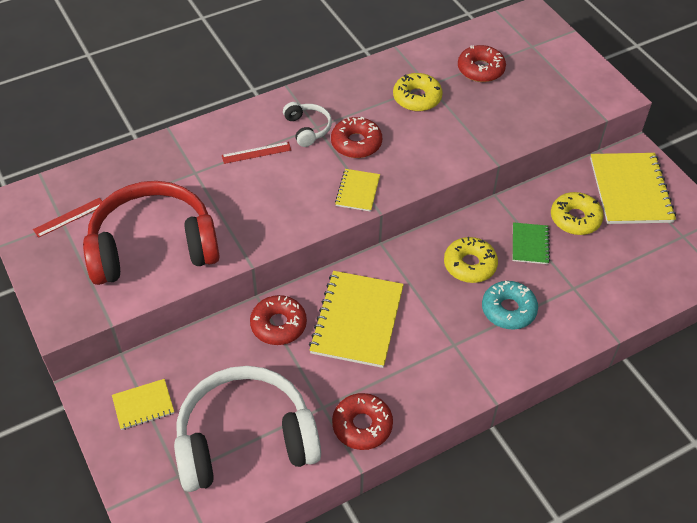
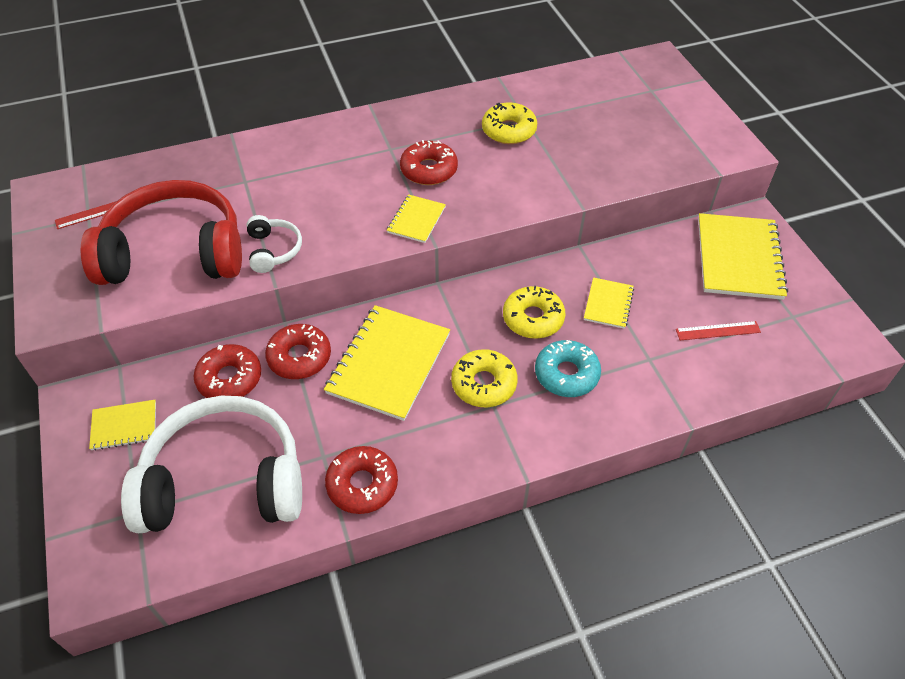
camera: 10 degrees right, 0 degrees up
(256, 152) = (317, 168): red ruler -> red ruler (718, 330)
(308, 128) = (380, 149): white headphones -> white headphones (274, 250)
(480, 69) = (587, 108): red donut -> red donut (229, 378)
(530, 244) = (608, 304): green notebook -> yellow notebook
(575, 219) = (667, 282): yellow donut -> yellow donut (484, 384)

